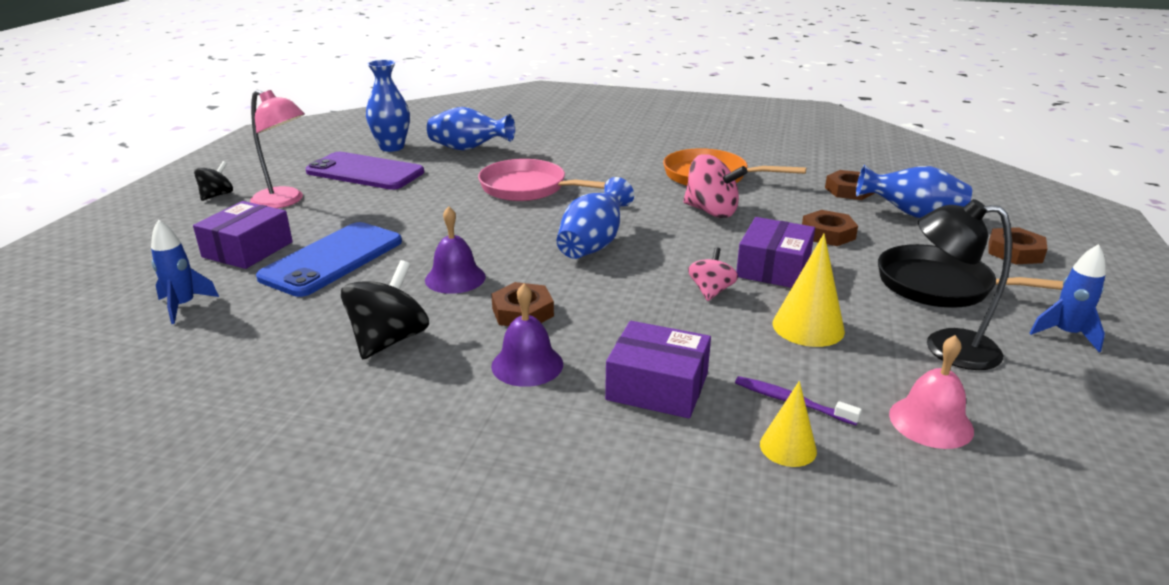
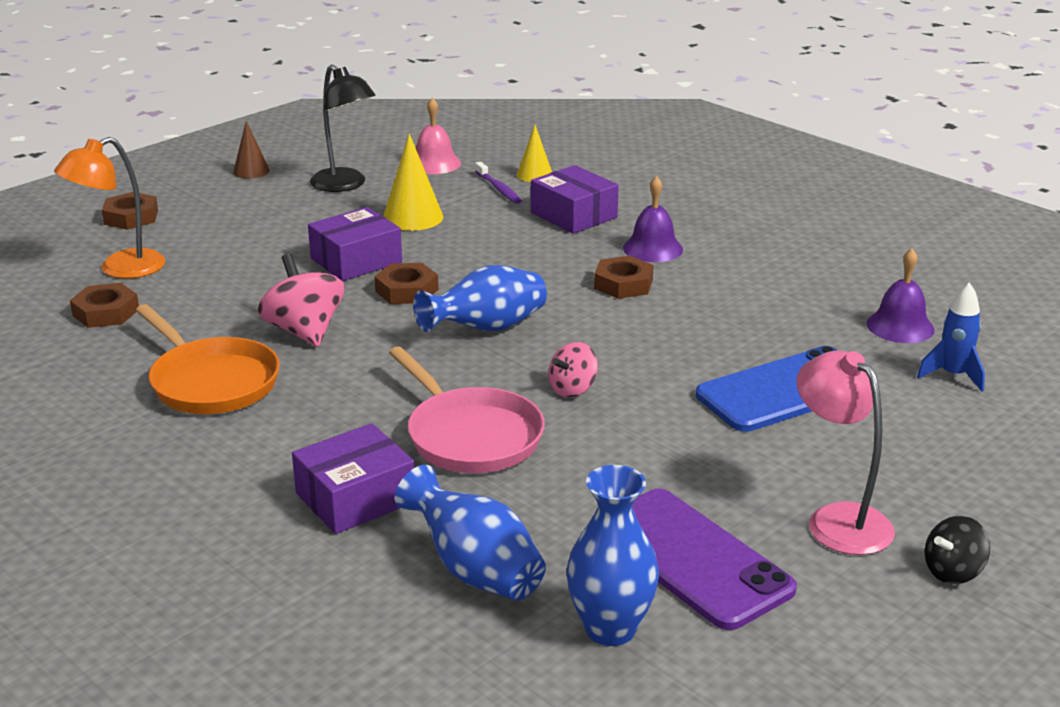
camera: 150 degrees left, 0 degrees up
(247, 249) = (890, 435): purple box -> purple box (355, 498)
(389, 340) = (754, 292): black spinning top -> none
(455, 278) = (662, 331): purple bell -> purple bell (900, 326)
(711, 291) = (443, 257): pink spinning top -> pink spinning top (572, 389)
(828, 234) = (243, 274): brown nut -> brown nut (406, 290)
(911, 215) = (120, 269): blue vase -> orange lamp
(942, 286) = (255, 213): black pan -> none
(1065, 334) = (251, 171): blue rocket -> brown cone

